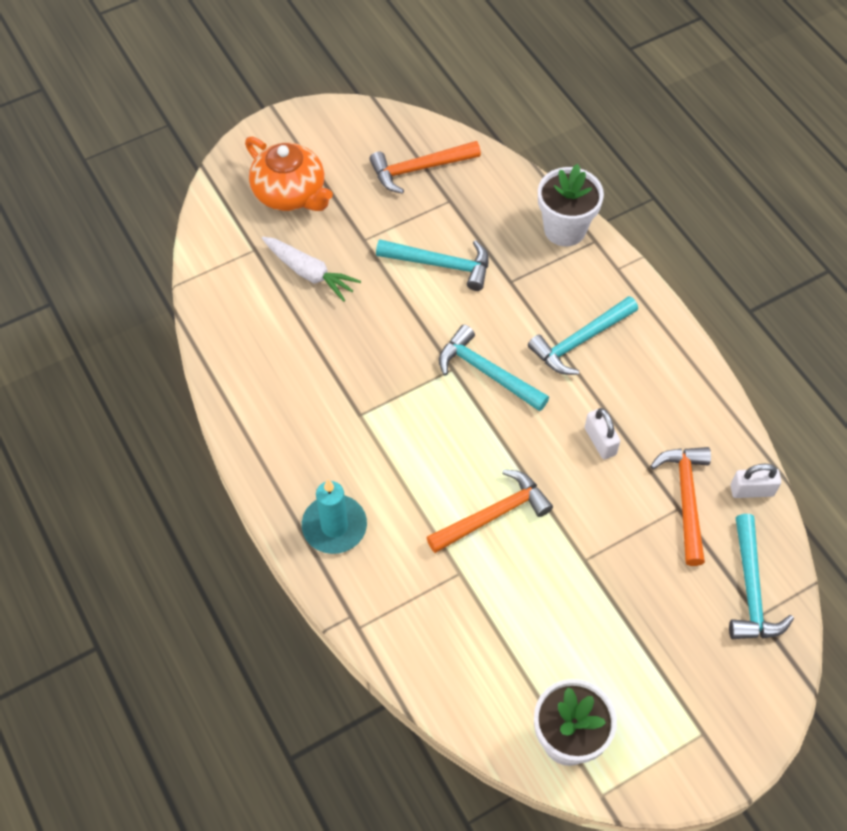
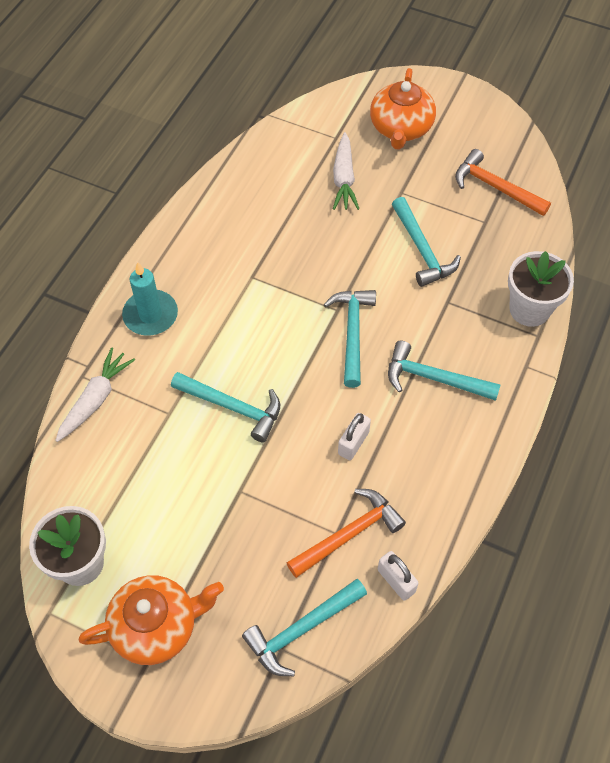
camera: 55 degrees right, 0 degrees up
(395, 629) = (95, 399): none -> white carrot
(493, 515) = (233, 407): orange hammer -> turquoise hammer
(674, 706) = (156, 626): none -> orange teapot

